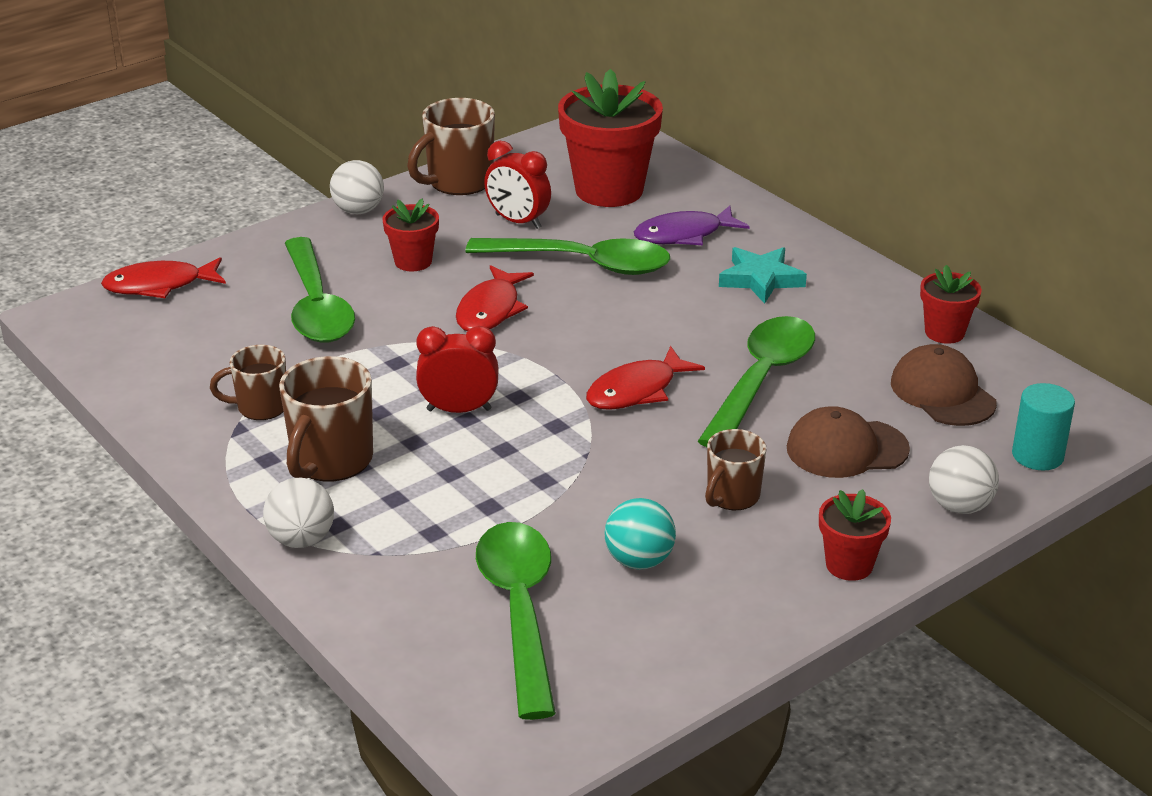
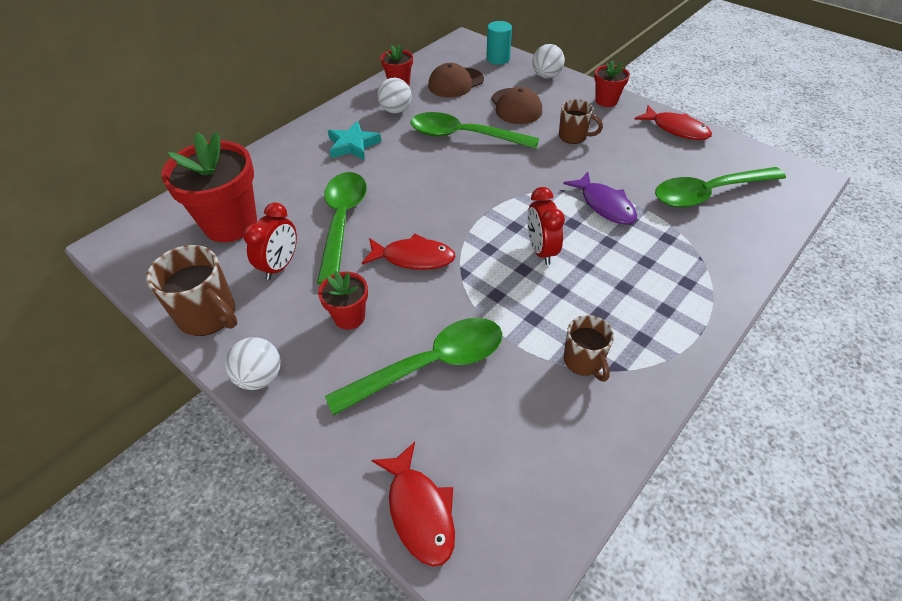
camera: 100 degrees left, 15 degrees up
(301, 539) = (712, 296): white ball -> white ball (396, 110)
(330, 461) = (626, 302): brown mug -> none
(637, 390) = (490, 179): red fish -> red fish (676, 129)
(639, 561) = (642, 160): turquoise ball -> none
(684, 235) = (298, 181): purple fish -> purple fish (604, 205)

